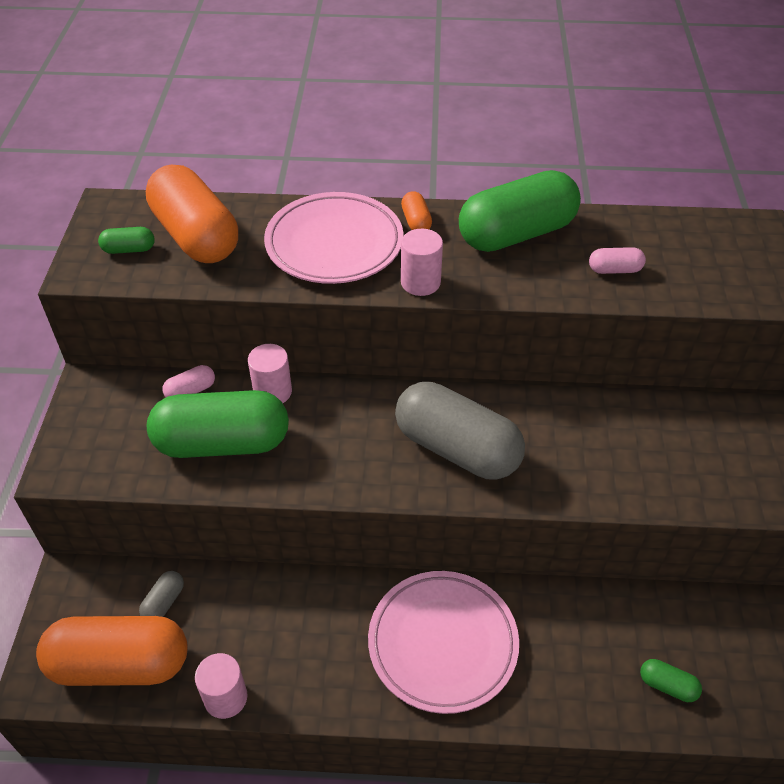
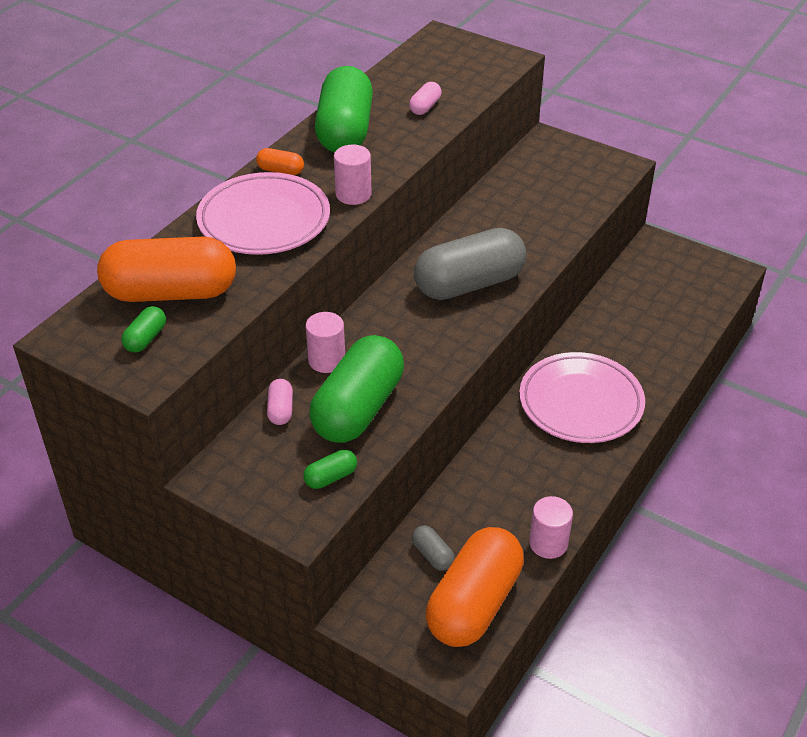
camera: 60 degrees left, 5 degrees down
(667, 685) = (678, 311): green capsule -> green capsule (331, 477)

